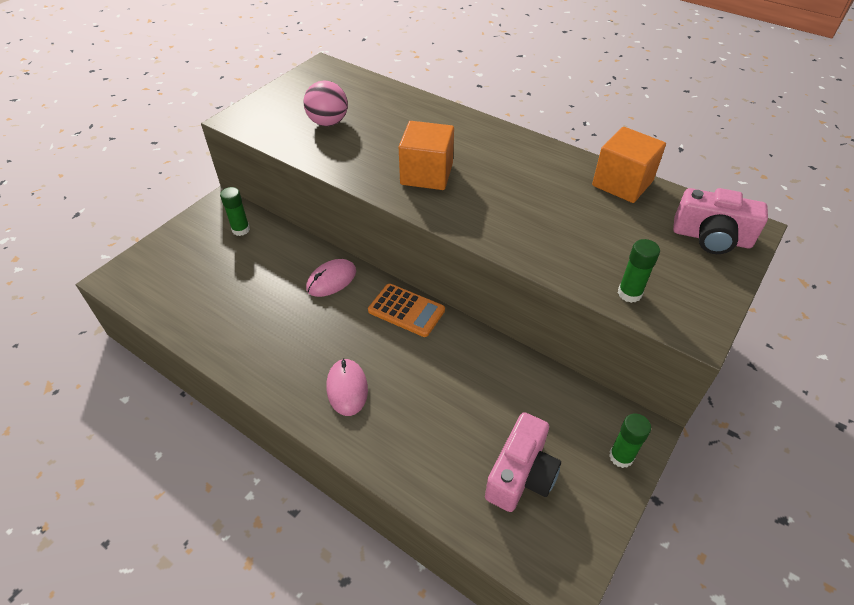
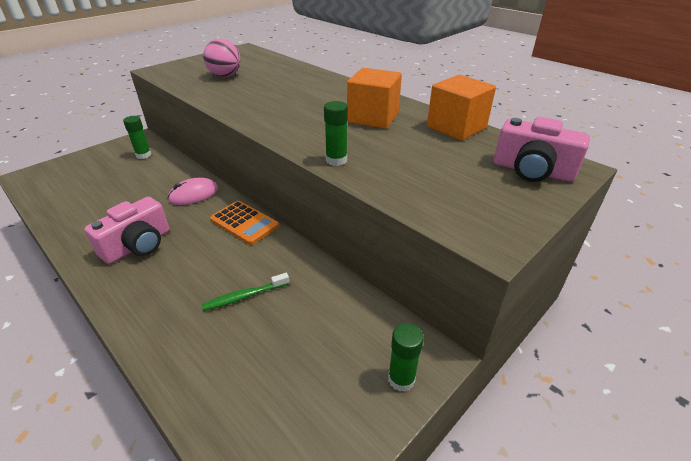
camera: 10 degrees right, 10 degrees down
(347, 388) = (157, 276): pink mouse -> none
(426, 174) = (283, 109): orange cube -> orange cube (373, 117)
(447, 397) = (244, 296): none -> green toothbrush
(521, 474) = (284, 380): pink camera -> pink camera (138, 245)
(629, 293) = (429, 204): green glue stick -> green glue stick (336, 160)

